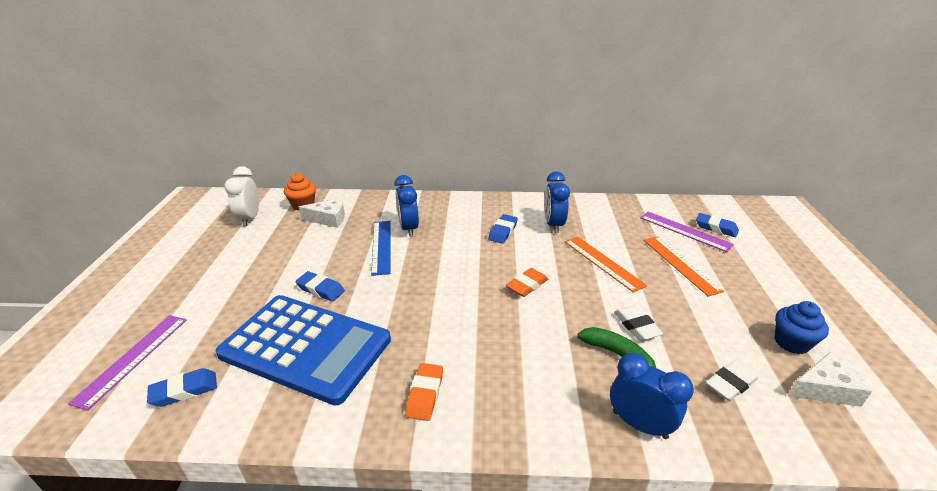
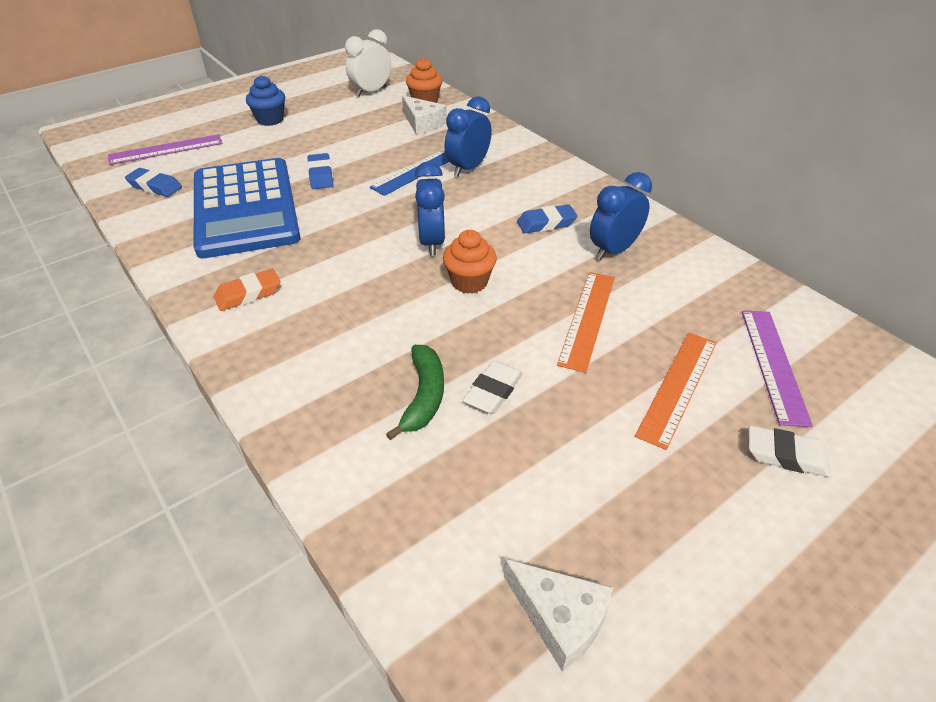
camera: 50 degrees right, 10 degrees up
(527, 285) = (469, 282): orange eraser -> orange cupcake
(639, 424) = (331, 450): blue clock -> blue clock (432, 242)
(716, 228) = (834, 394): blue eraser -> none
(730, 384) = (470, 510): white eraser -> white eraser (786, 455)
(791, 343) = (629, 556): blue cupcake -> blue cupcake (270, 120)

